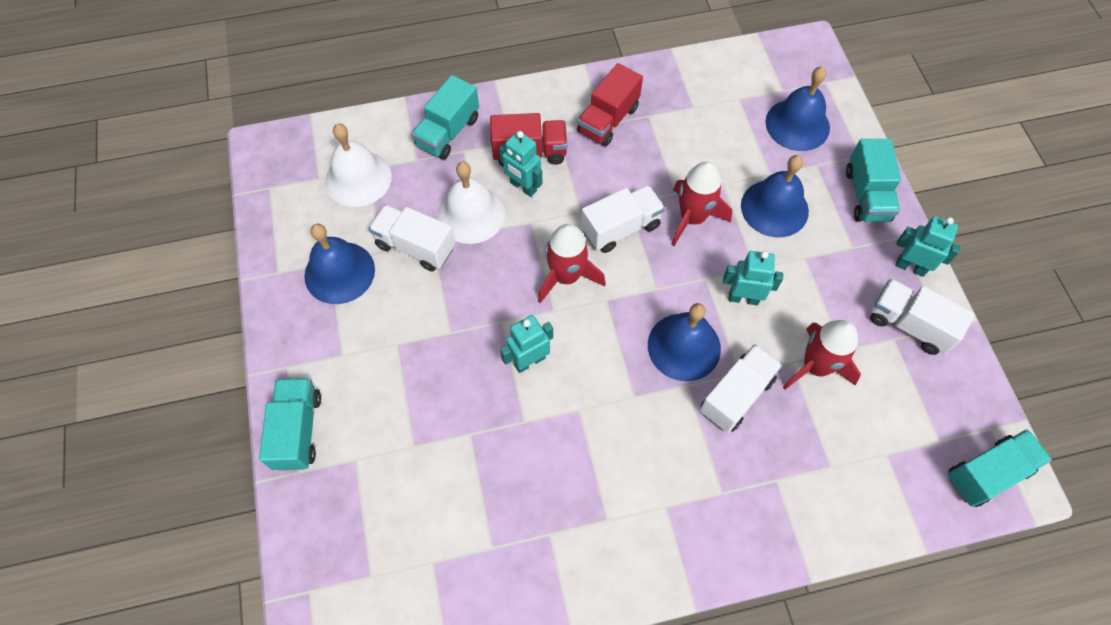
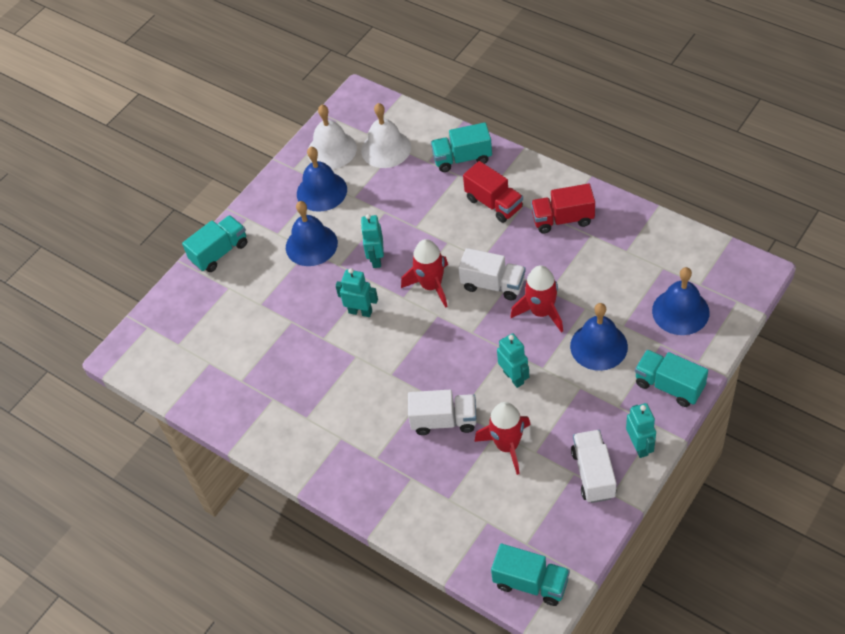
camera: 55 degrees right, 10 degrees down
(415, 247) = (373, 208): white truck -> none
(471, 214) = (421, 213): white bell -> white bell (332, 150)
(523, 187) = (466, 220): turquoise robot -> turquoise robot (376, 259)
(684, 346) = (448, 373): blue bell -> blue bell (311, 245)
(867, 195) = (669, 386): turquoise truck -> turquoise truck turned 75 degrees clockwise

